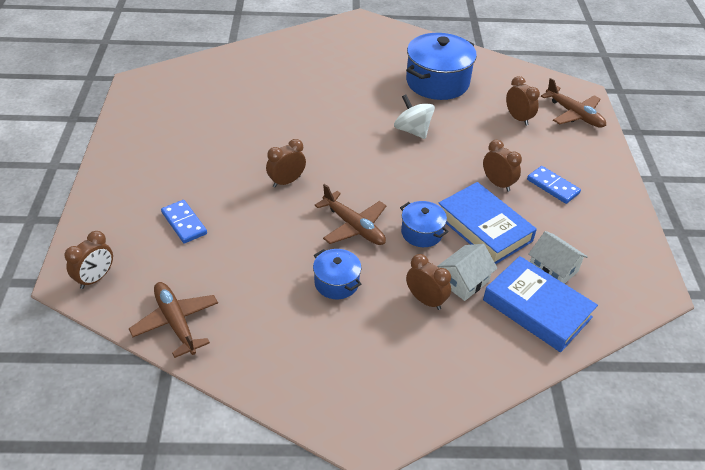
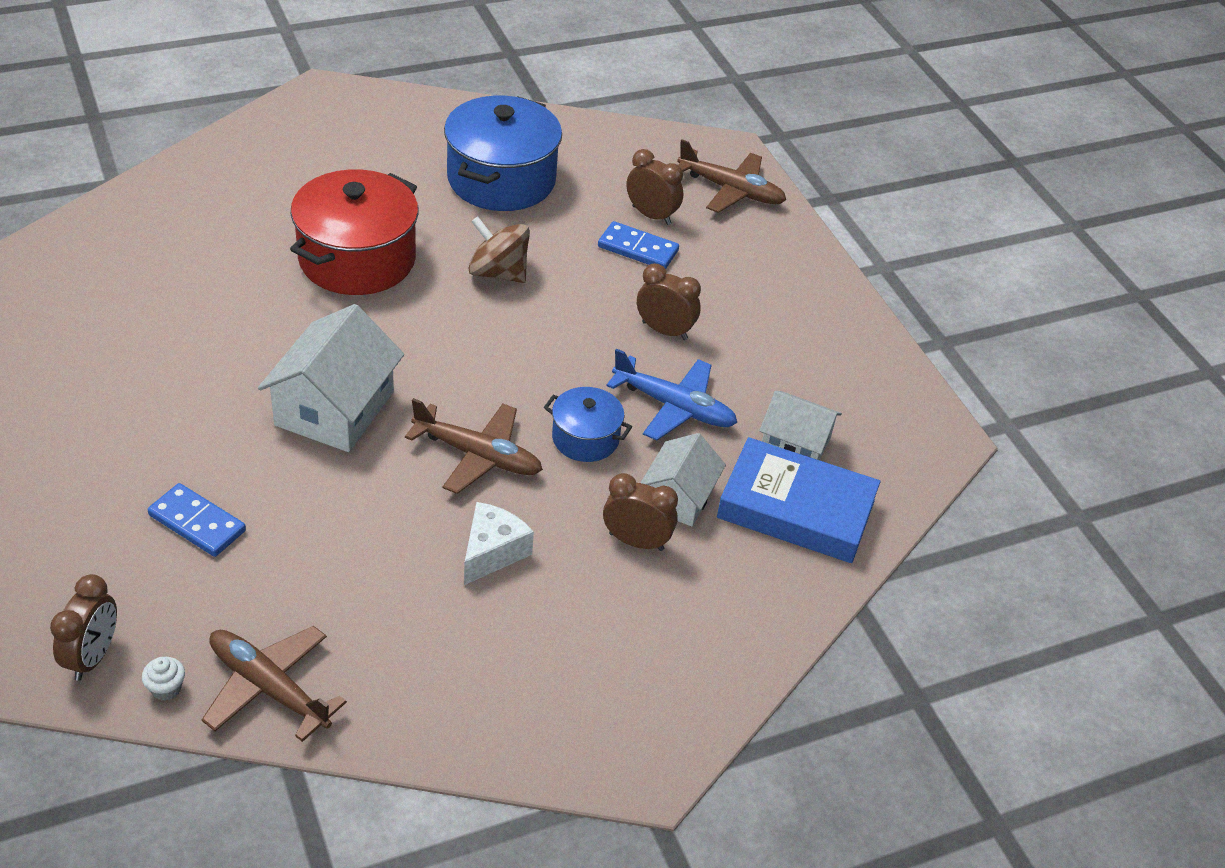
camera: 25 degrees left, 0 degrees up
(123, 306) = (166, 688): none -> white cupcake
(286, 181) = (334, 408): brown clock -> white house
(336, 283) = (492, 552): blue pot -> white cheese
(337, 107) = (357, 259): none -> red pot
(412, 130) = (498, 273): white spinning top -> brown spinning top
(484, 228) = (673, 407): blue book -> blue plane
(552, 186) = (745, 316): blue domino -> blue domino (638, 249)

